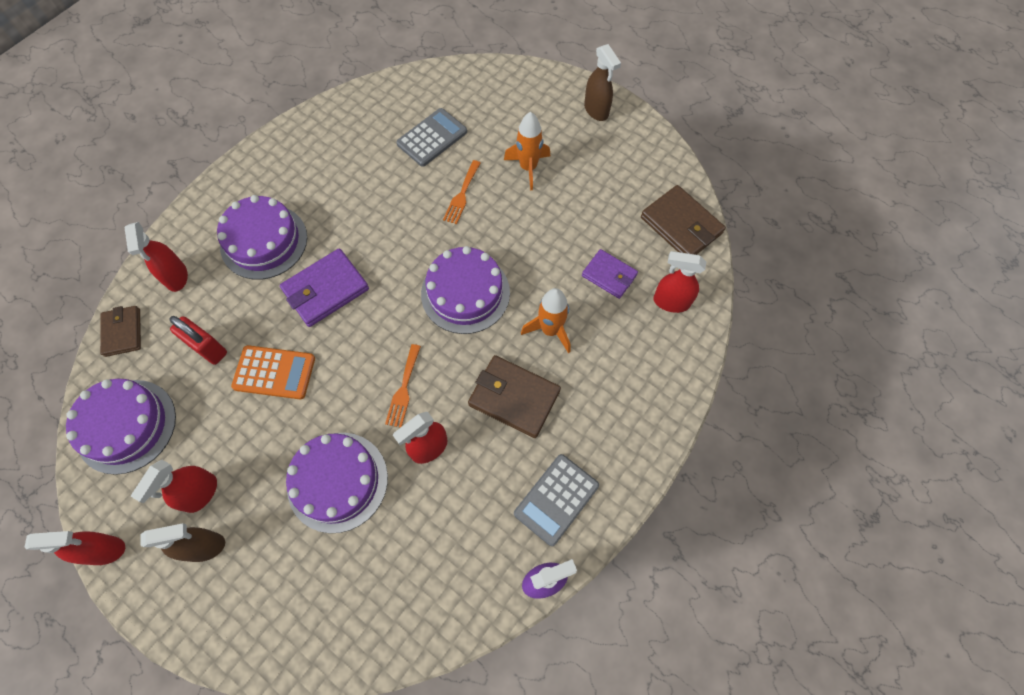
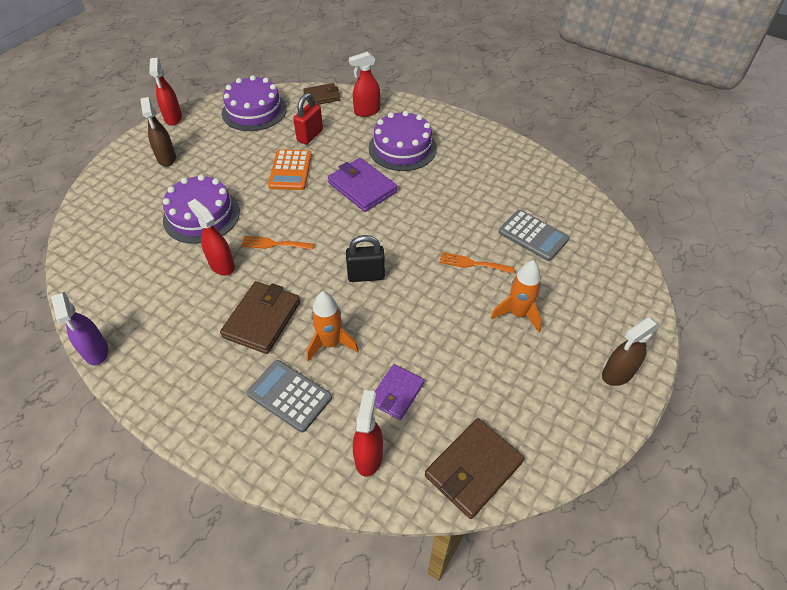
camera: 85 degrees right, 15 degrees down
(201, 493) = (203, 150): red spray bottle -> none
(465, 293) = (366, 276): purple cake -> black padlock
(556, 499) = (164, 357): grey calculator -> grey calculator (289, 396)

